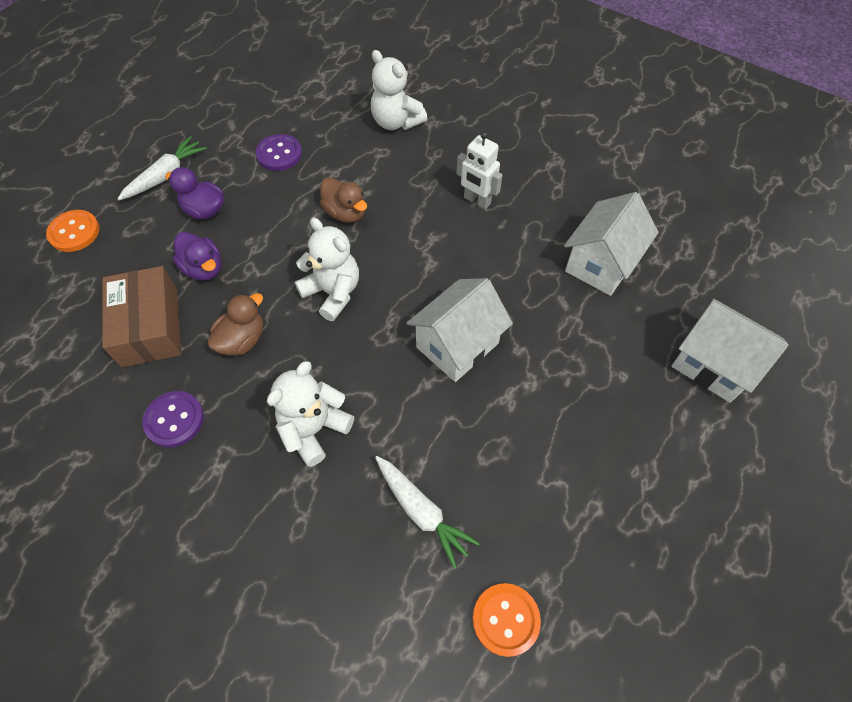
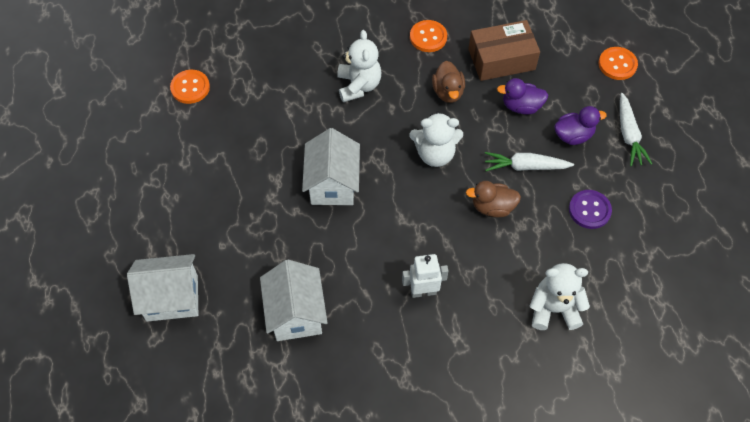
camera: 135 degrees right, 0 degrees up
(150, 327) = (501, 59): brown box -> brown box turned 45 degrees counterclockwise
(174, 420) = (428, 37): purple button -> orange button
(422, 511) = (268, 95): white carrot -> white carrot (525, 166)

